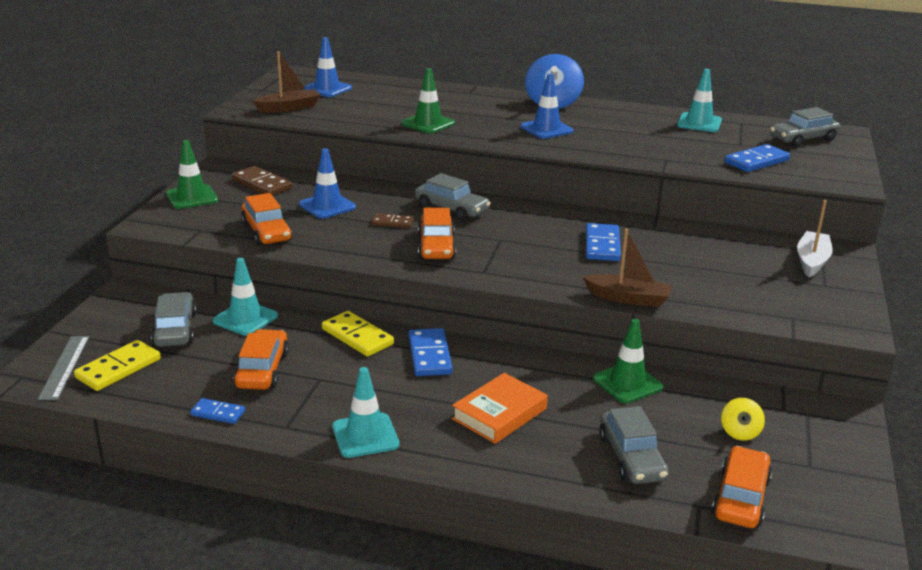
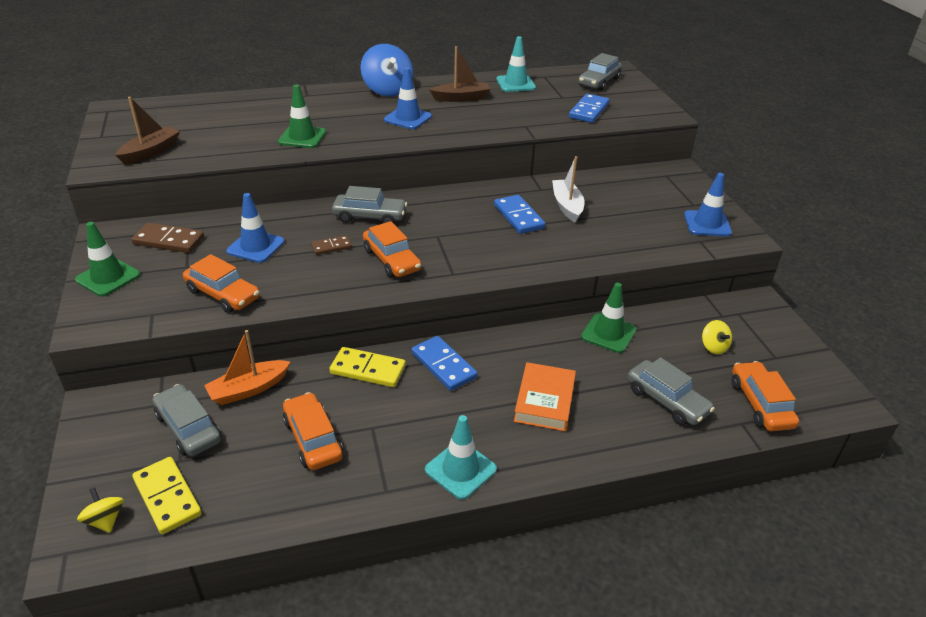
camera: 30 degrees left, 10 degrees up
(64, 367) = (105, 520): grey ruler -> yellow spinning top
(118, 368) = (167, 497): yellow domino -> yellow domino turned 45 degrees counterclockwise
(218, 413) = (312, 504): blue domino -> none
(245, 319) = (248, 389): turquoise traffic cone -> orange boat
(327, 89) = (169, 120): blue traffic cone -> blue traffic cone (707, 224)
(628, 298) = (581, 262): brown boat -> brown boat (461, 98)
(812, 261) = (668, 186): white boat -> white boat (567, 206)

